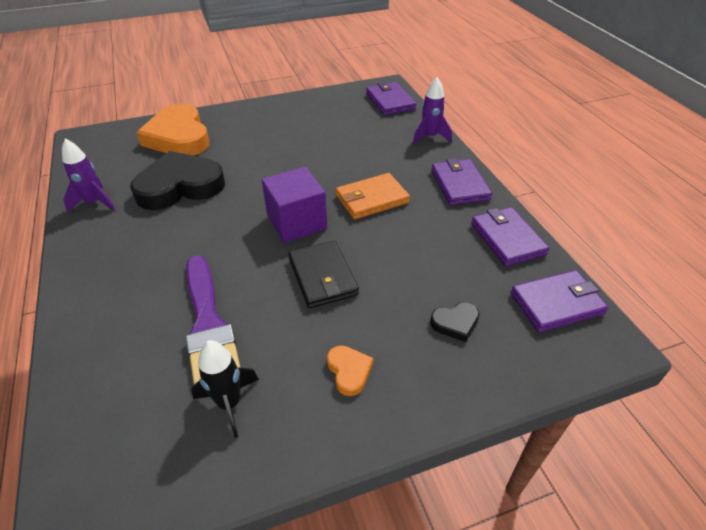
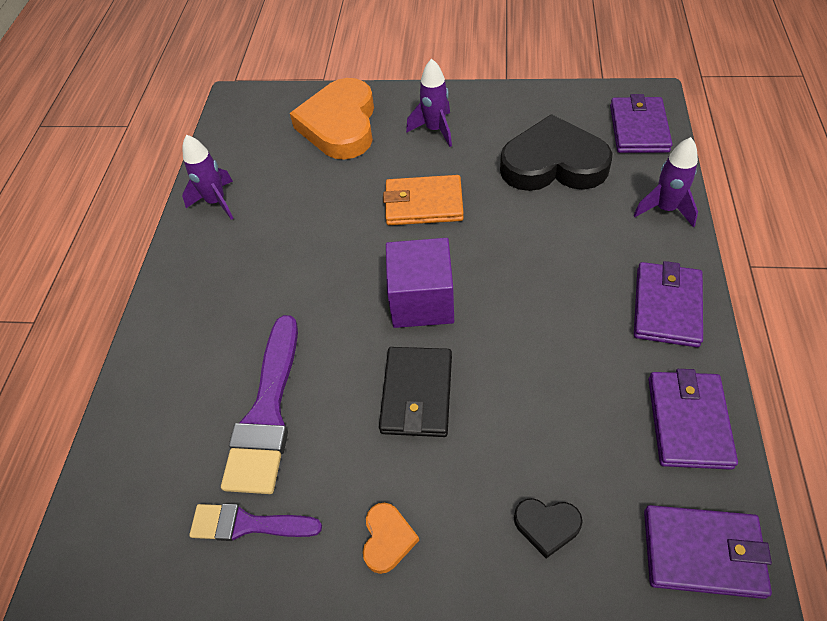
camera: 30 degrees right, 10 degrees up
(180, 186) = (312, 204): black heart -> black heart (553, 164)
(229, 403) = (248, 524): black rocket -> purple brush
(254, 126) = (435, 130): none -> purple rocket
(372, 199) = (532, 293): orange wallet -> orange wallet (423, 204)

